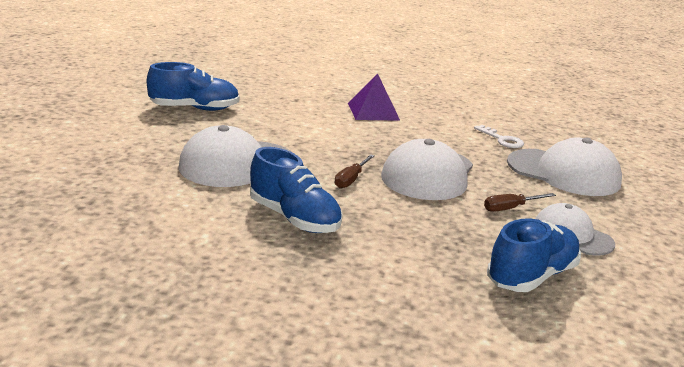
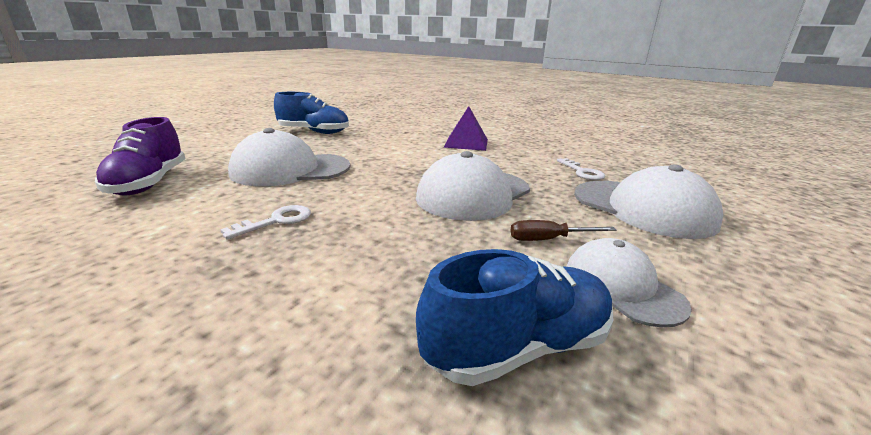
camera: 20 degrees right, 0 degrees up
(120, 195) = (149, 183): none -> purple shoe
(294, 218) = (276, 221): blue shoe -> white key
(351, 179) = (384, 191): brown screwdriver -> none

